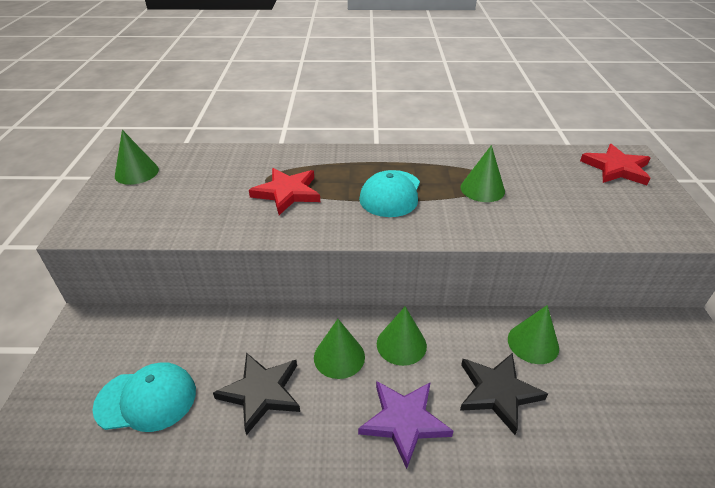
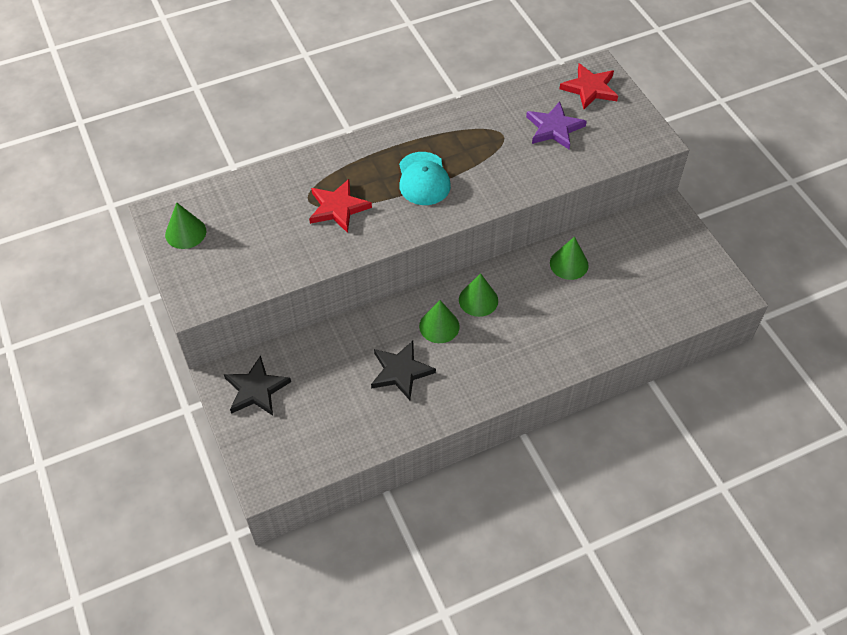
camera: 25 degrees left, 15 degrees up
(146, 399) = (323, 408): turquoise cap -> none
(404, 421) = (507, 351): purple star -> purple star (554, 128)
(482, 189) = (493, 149): green cone -> none
(498, 392) = (558, 309): black star -> black star (256, 389)

